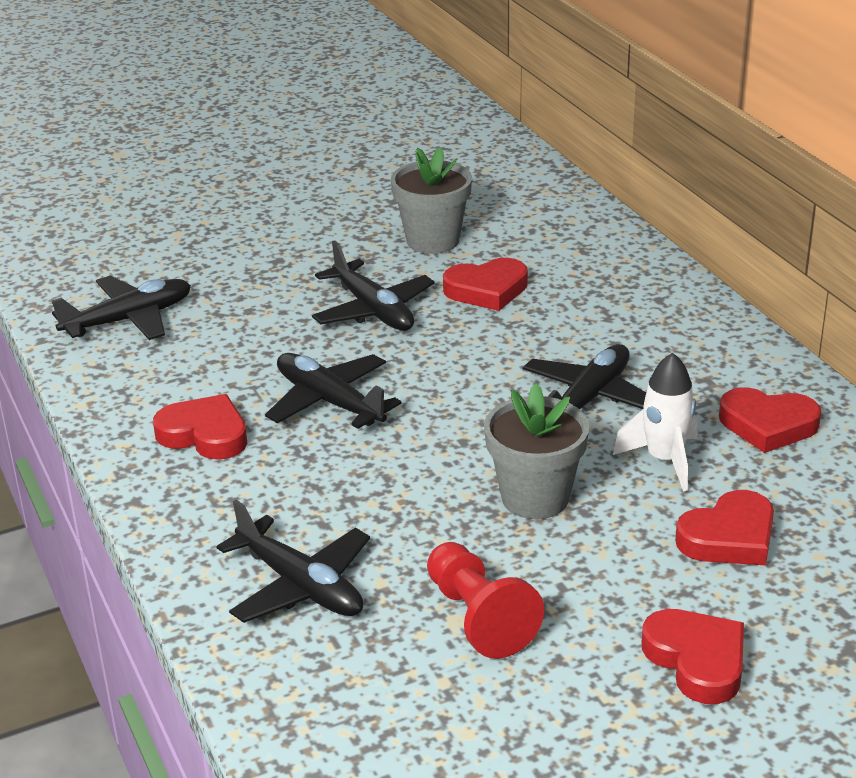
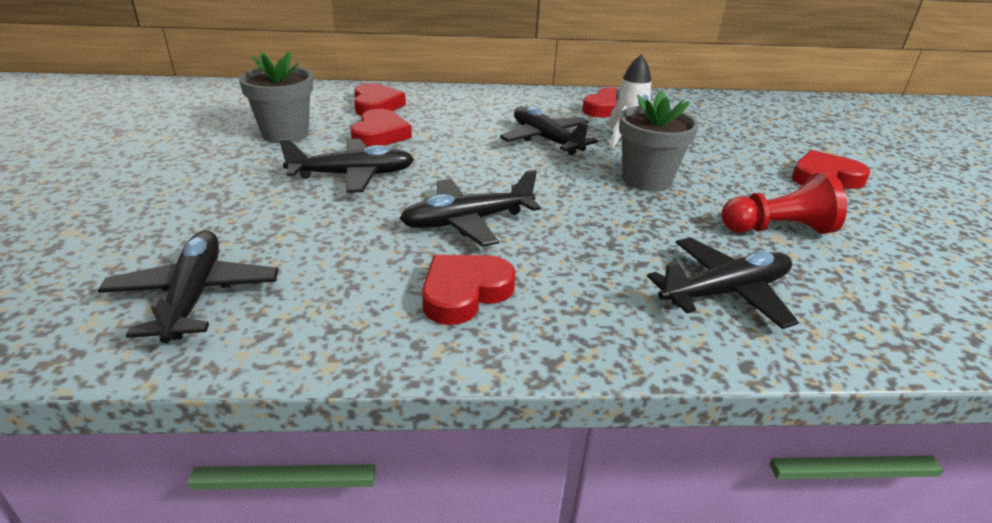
camera: 70 degrees left, 0 degrees up
(729, 537) = (710, 142): red heart -> red heart (376, 105)

